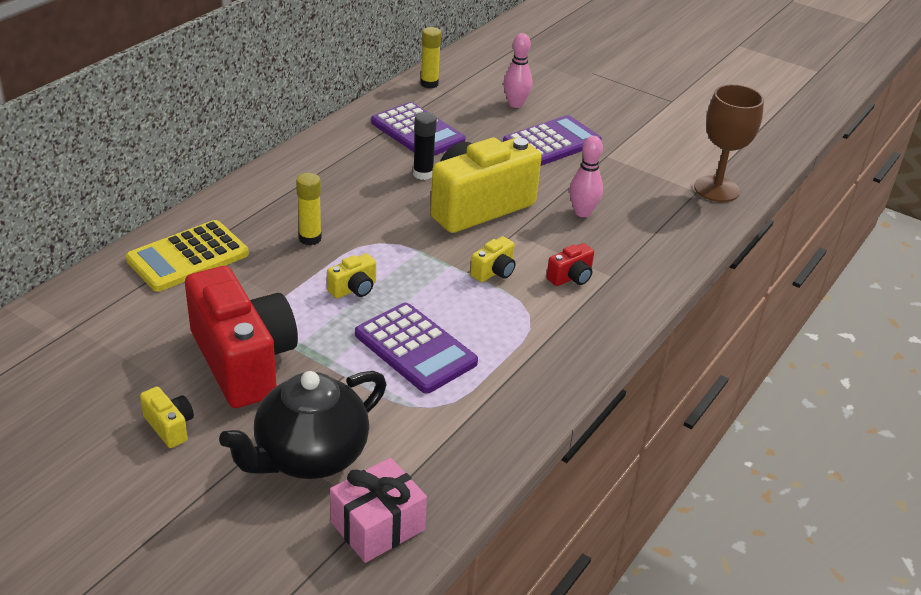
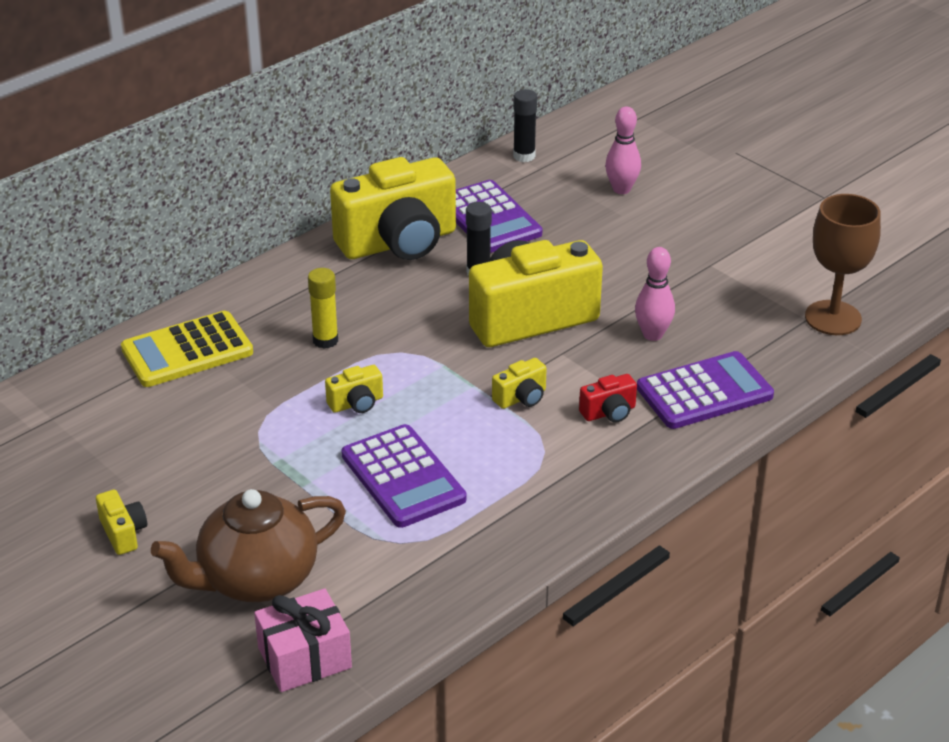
camera: 15 degrees right, 0 degrees up
(243, 361) = (215, 472): red camera -> none
(310, 456) = (256, 579): black teapot -> brown teapot
(348, 155) = (398, 242): none -> yellow camera
(429, 84) = (524, 156): yellow glue stick -> black glue stick
(552, 142) = (648, 243): purple calculator -> purple calculator (704, 392)

